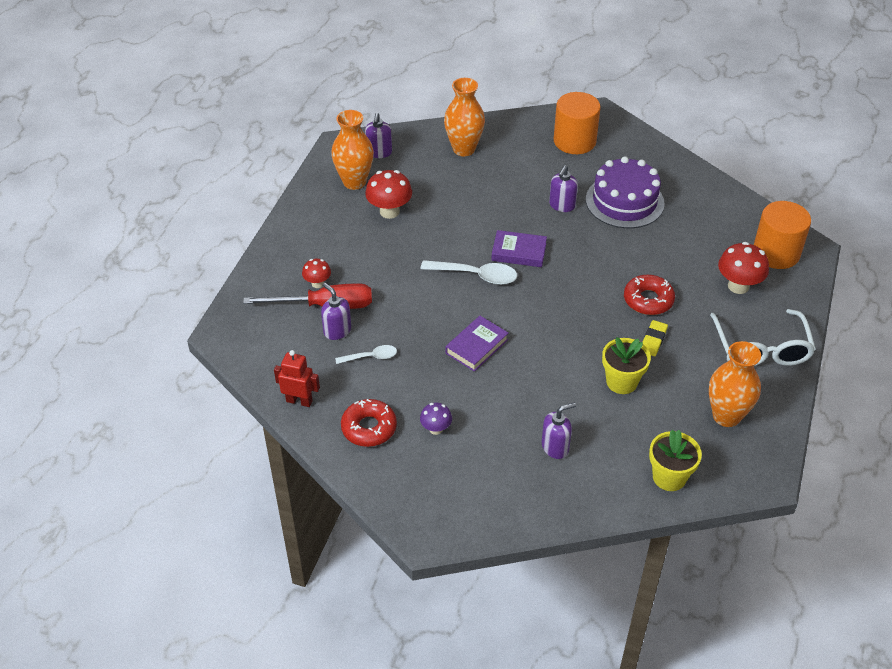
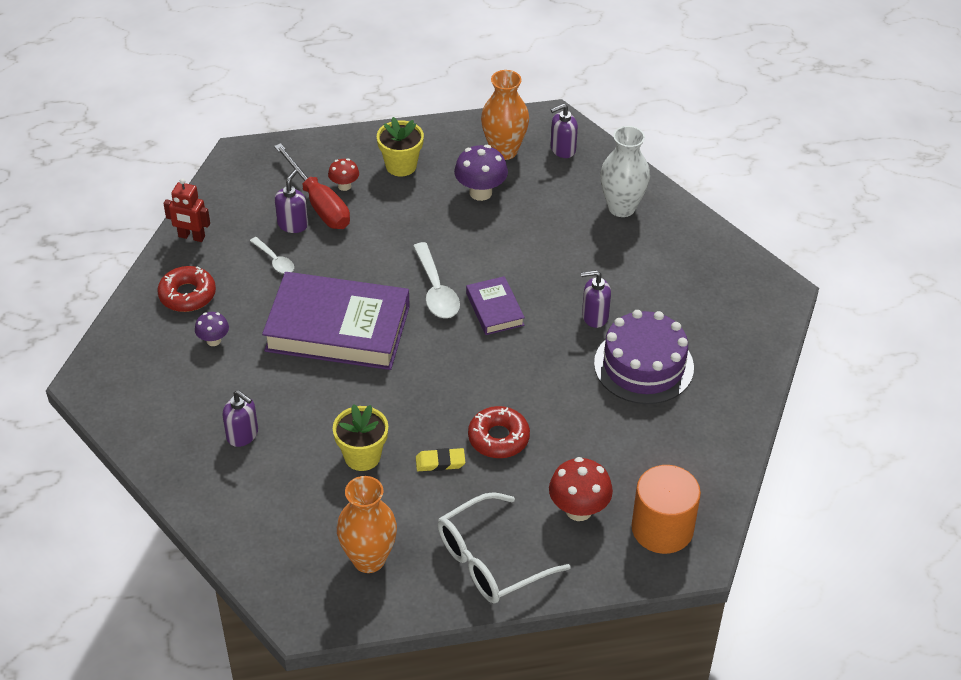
camera: 60 degrees right, 0 degrees up
(299, 401) = (191, 237): red robot -> red robot turned 120 degrees clockwise
(389, 211) = (480, 192): red mushroom -> purple mushroom
(464, 149) = (621, 207): orange vase -> white vase
(476, 346) = (338, 328): purple book -> purple book, size x2.12
(574, 141) = (712, 288): orange cylinder -> none
(669, 477) = (255, 537): yellow flower pot -> yellow flower pot (401, 166)

